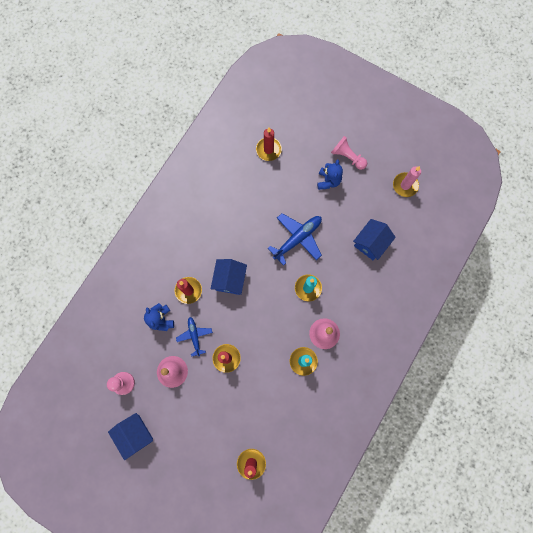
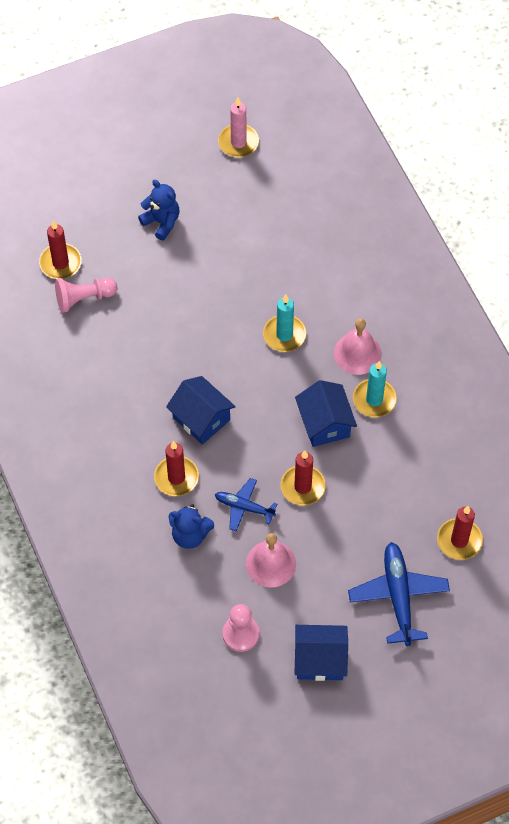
camera: 55 degrees left, 15 degrees down
(297, 238) = (210, 305): blue plane -> blue plane (398, 596)
(347, 157) = (147, 180): pink pawn -> pink pawn (84, 298)
(371, 243) = (282, 228): blue house -> blue house (324, 423)

